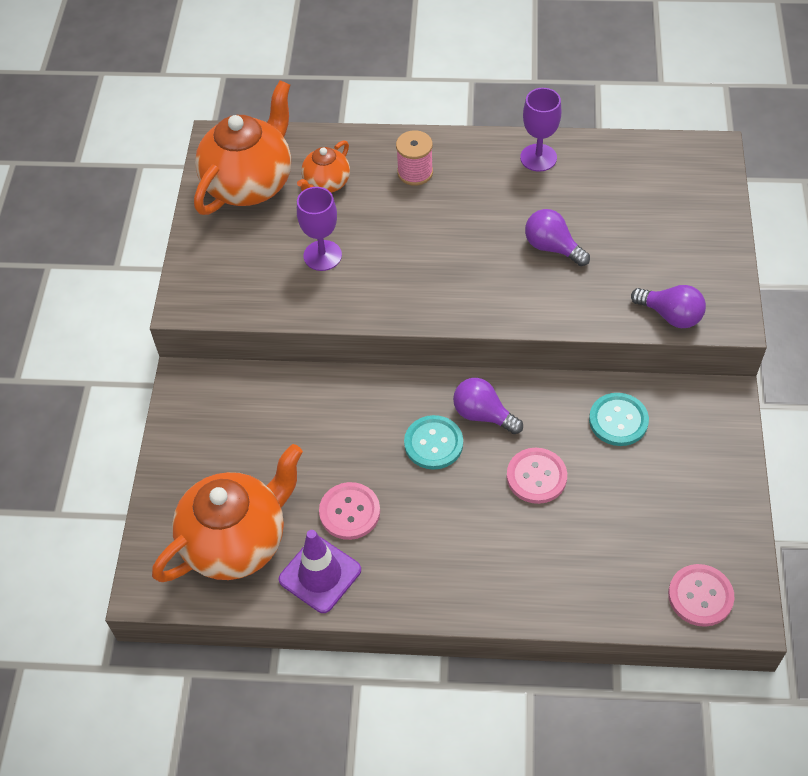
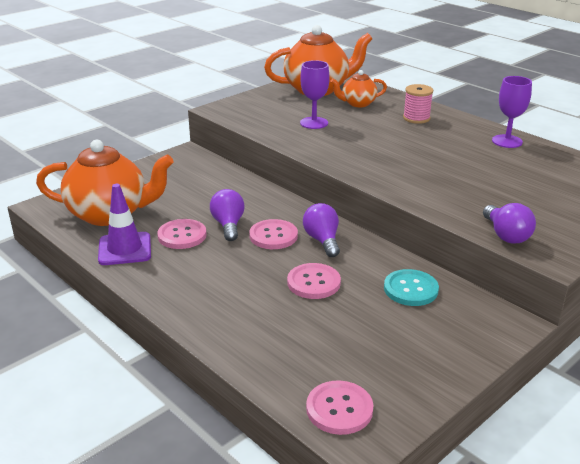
camera: 40 degrees right, 25 degrees down
(433, 443) = (273, 236): turquoise button -> pink button
(552, 247) = (461, 174): purple light bulb -> purple light bulb (228, 225)

